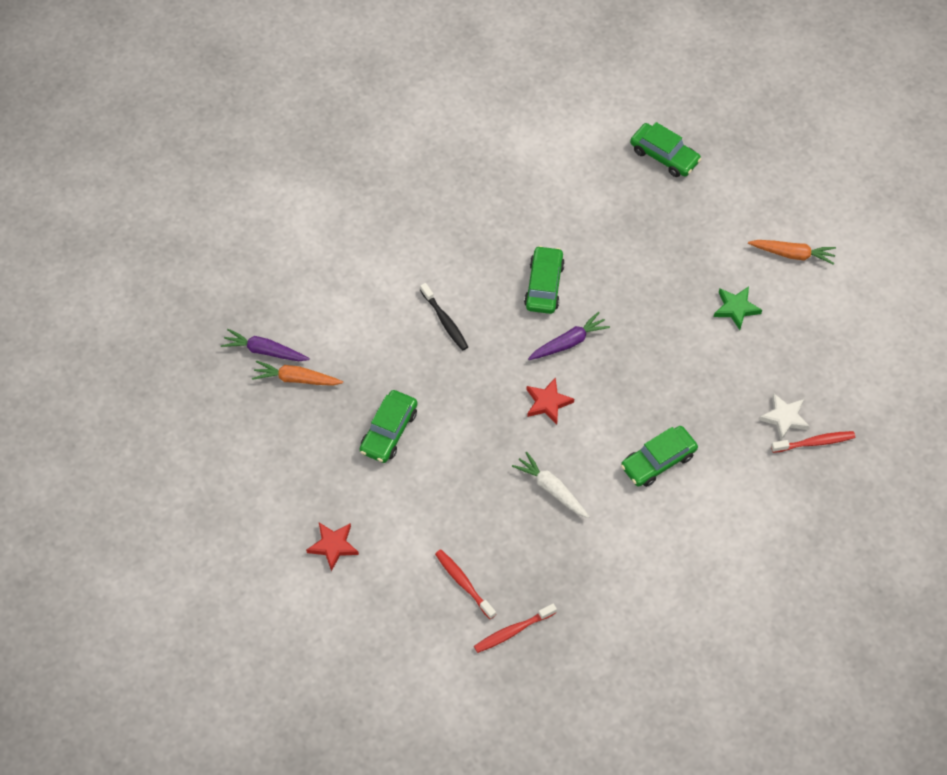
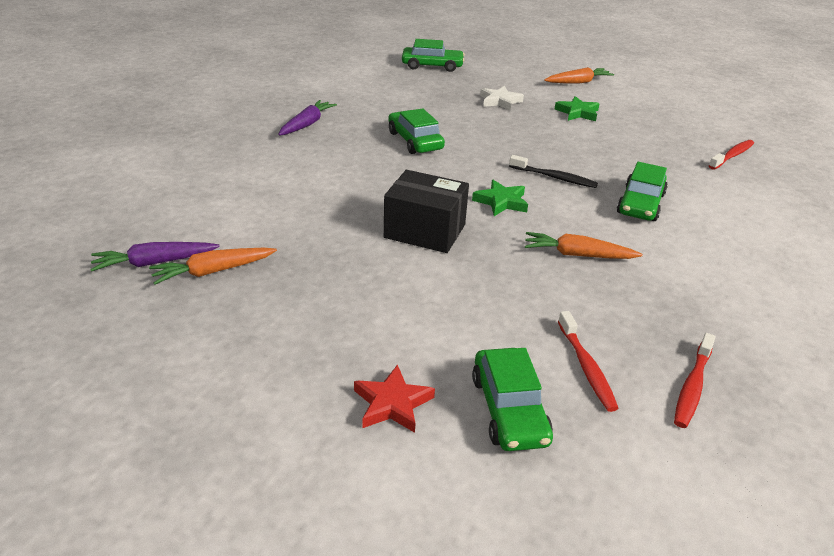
camera: 35 degrees left, 25 degrees down
(389, 431) = (363, 274): green car -> green car (509, 409)
(445, 321) = (346, 184): black toothbrush -> black toothbrush (554, 177)
(463, 407) = (425, 231): none -> black box
(463, 583) = (586, 367): red toothbrush -> red toothbrush turned 120 degrees counterclockwise
(547, 402) = (501, 202): red star -> green star
(551, 489) = (578, 255): white carrot -> orange carrot
(568, 342) = (474, 163): purple carrot -> purple carrot (307, 124)
(784, 418) = (692, 151): white star -> white star (500, 101)

